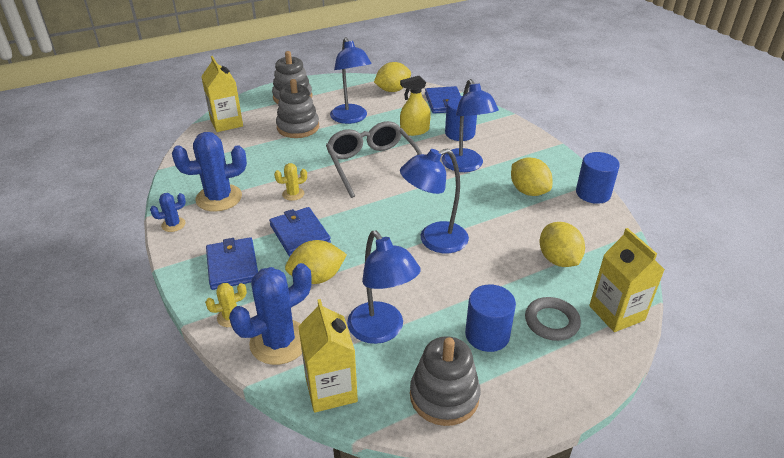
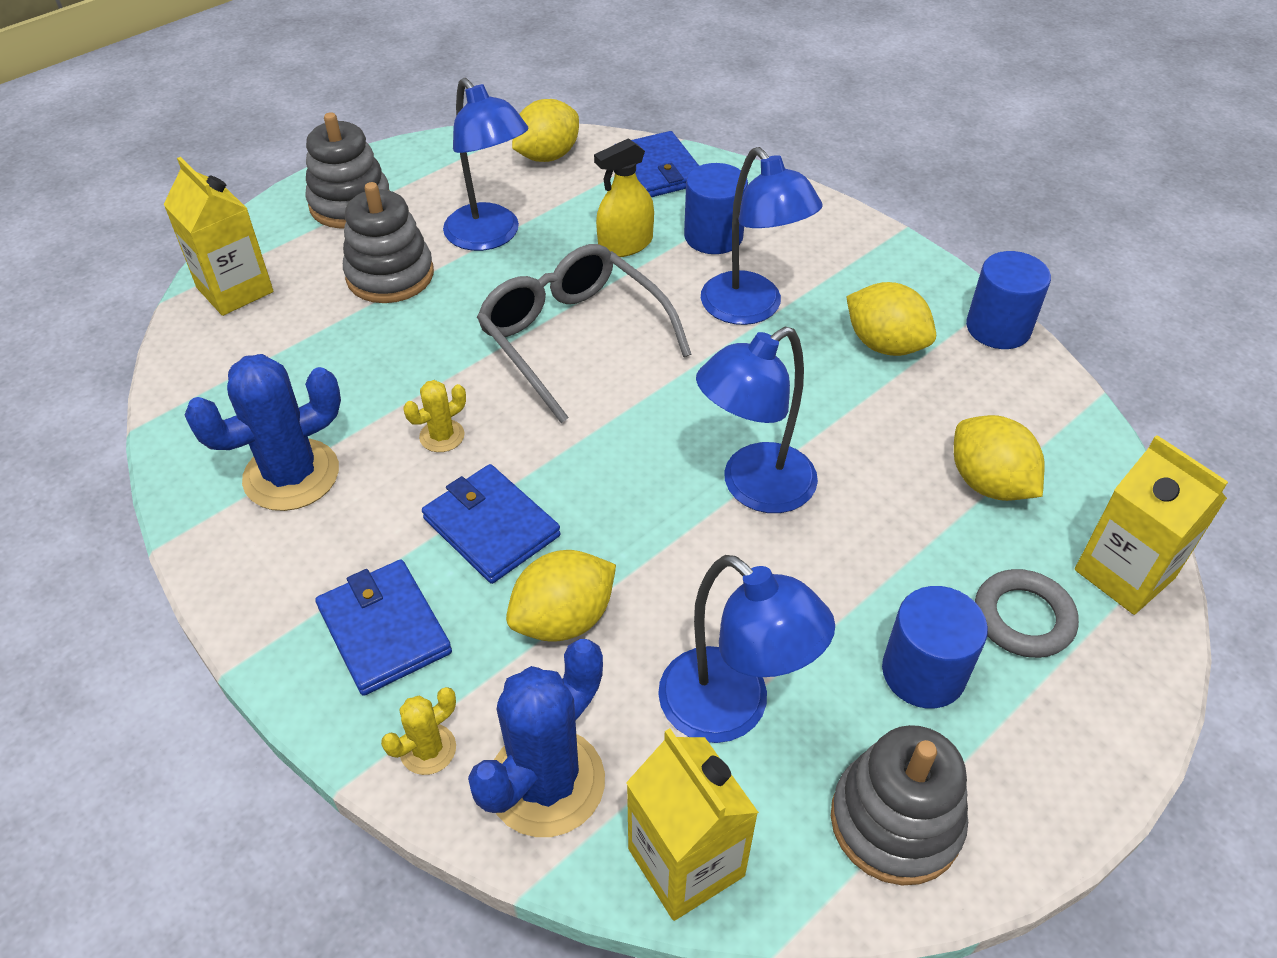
camera: 15 degrees left, 10 degrees up
(173, 224) = (220, 558): blue cactus -> none

